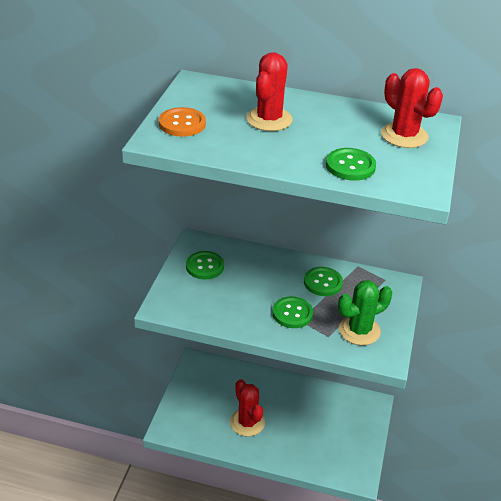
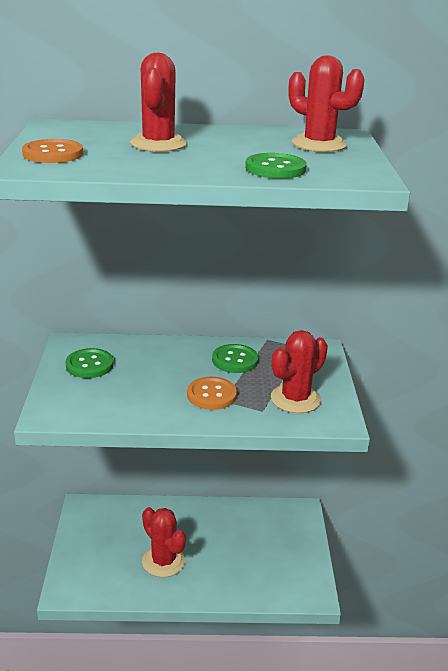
camera: 15 degrees left, 10 degrees down
(292, 313) = (211, 395): green button -> orange button
(359, 330) = (295, 399): green cactus -> red cactus

